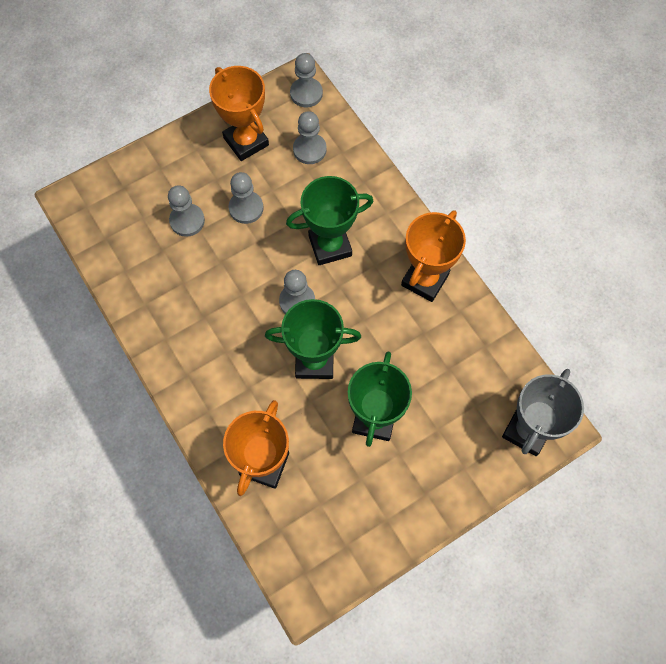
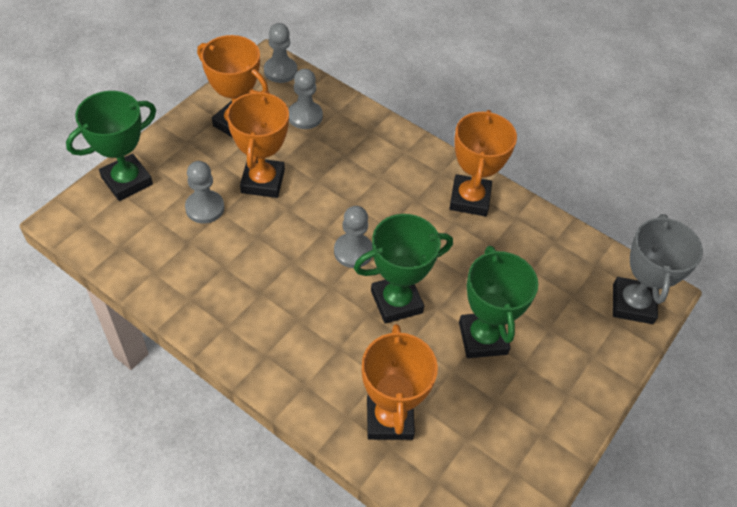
camera: 25 degrees left, 15 degrees down
(246, 208) = (263, 181): grey pawn -> orange trophy
(330, 246) = (363, 193): green trophy -> green trophy (127, 181)

